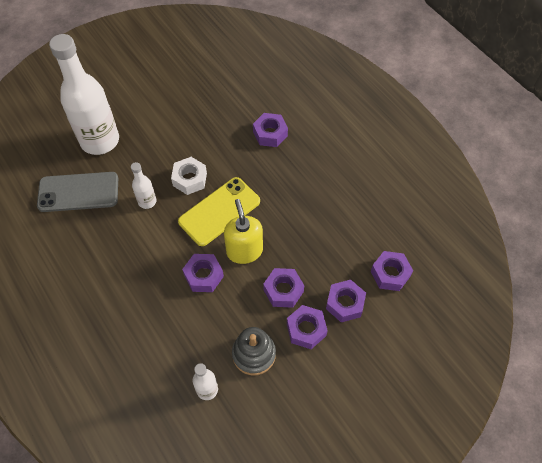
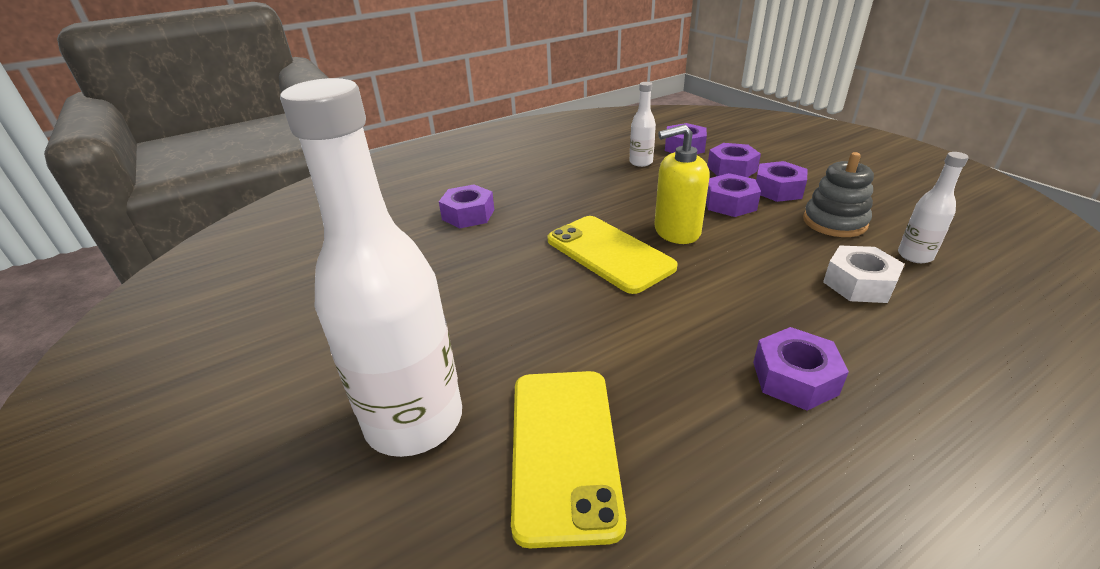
camera: 85 degrees left, 25 degrees down
(78, 192) = (563, 450): grey phone -> yellow phone
(147, 201) = (590, 333): white bottle -> white bottle (641, 162)
(190, 179) = (543, 284): white nut -> white nut (859, 283)
(204, 276) = (730, 264): purple nut -> purple nut (794, 378)

